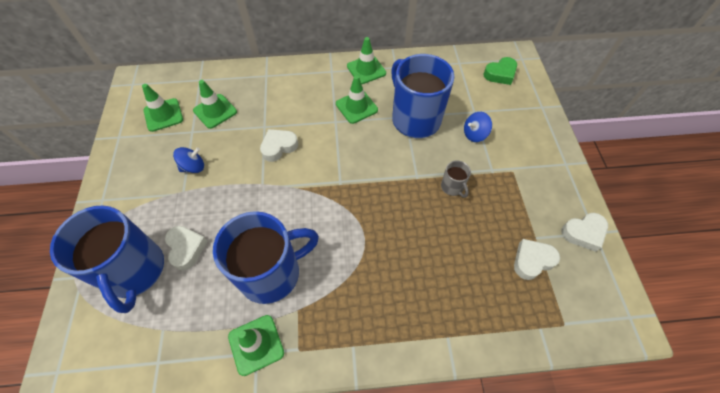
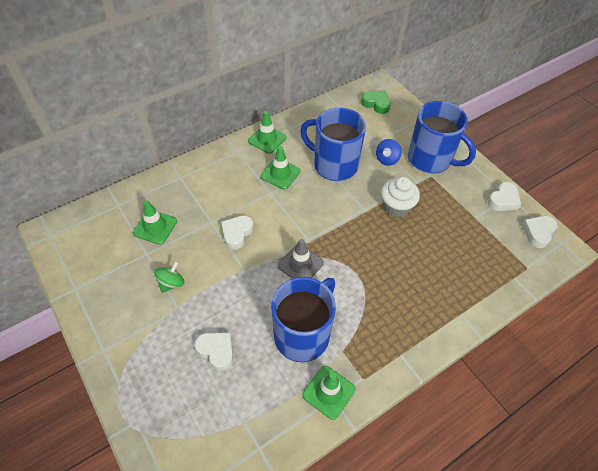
camera: 30 degrees left, 5 degrees down
(135, 271) = (184, 391): blue mug -> blue mug (430, 159)
(163, 115) = (106, 250): green traffic cone -> none
(193, 167) = (171, 283): blue spinning top -> green spinning top
(316, 202) = (300, 264): none -> grey traffic cone
(452, 187) = (396, 206): grey mug -> white cupcake
(500, 74) = (376, 104): green heart -> green heart turned 90 degrees counterclockwise
(532, 261) = (482, 234): white heart -> white heart (538, 233)

